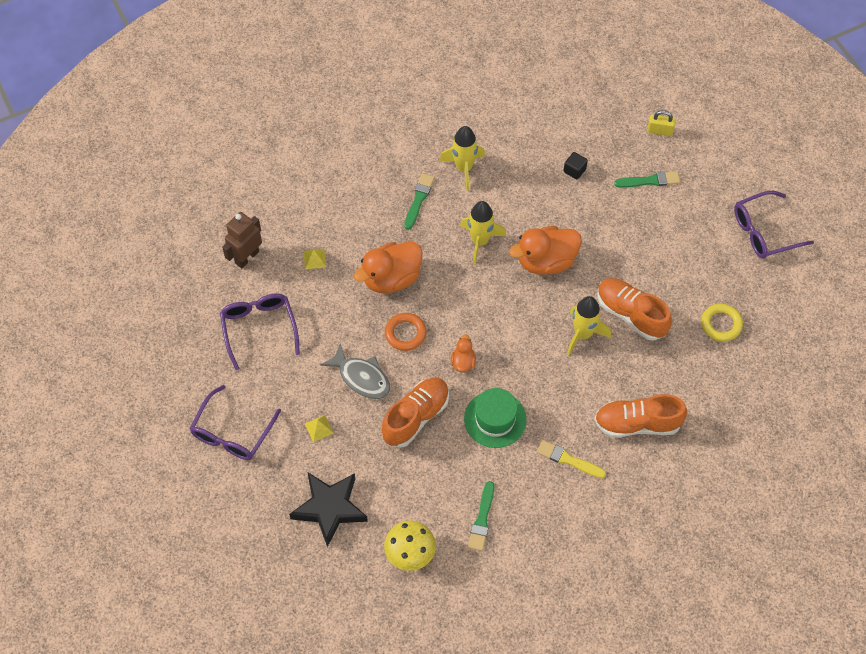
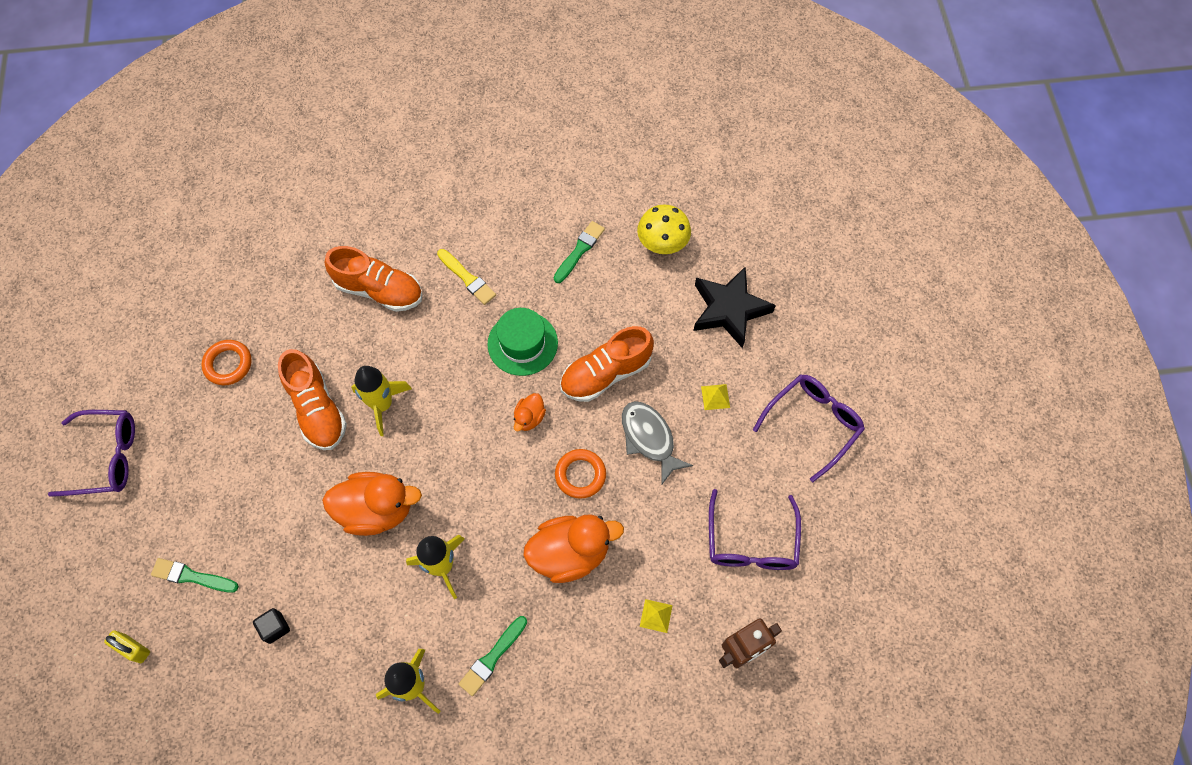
camera: 160 degrees left, 5 degrees up
(721, 324) = (228, 364): yellow ring -> orange ring

